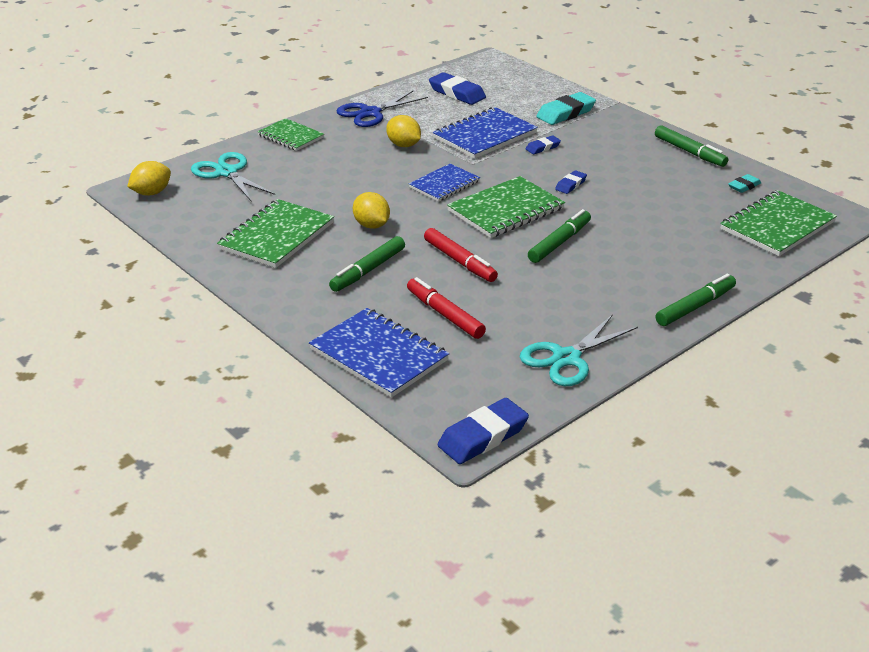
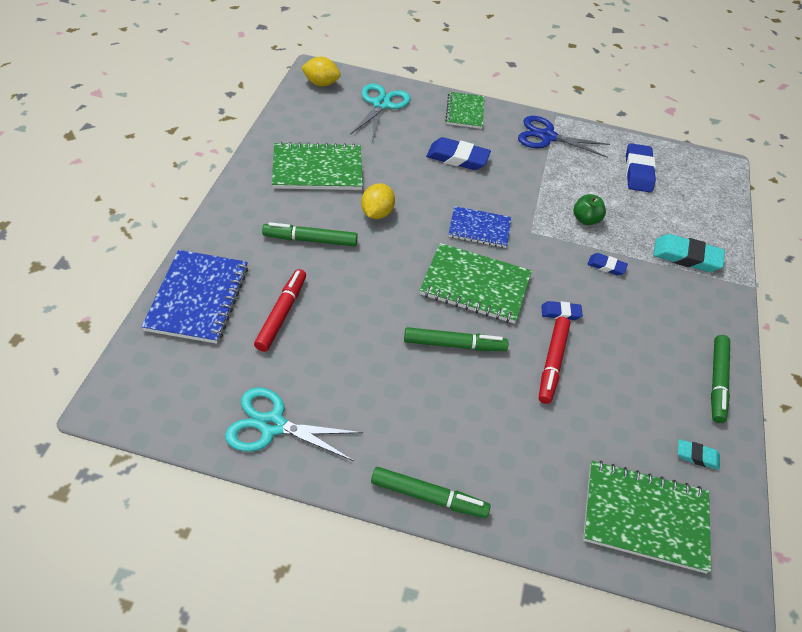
camera: 50 degrees right, 15 degrees up
(403, 145) = (517, 177): yellow lemon -> none
(460, 261) = (368, 289): red marker -> red marker (552, 363)
(483, 436) = (124, 412): blue eraser -> blue eraser (457, 158)
(485, 135) = (585, 219): blue notebook -> green apple

